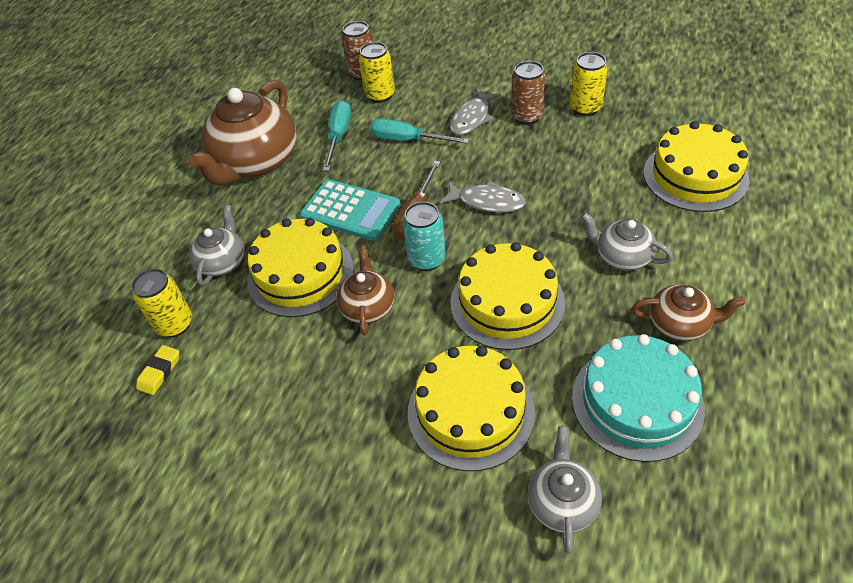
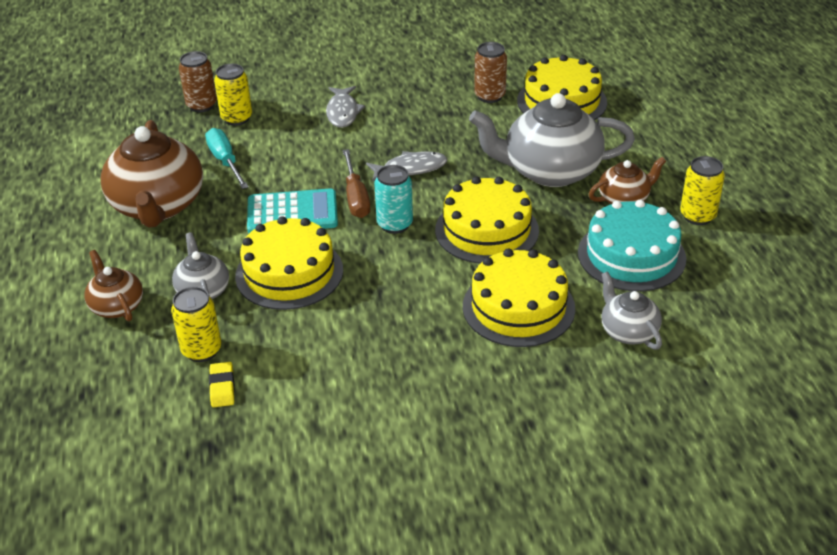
camera: 35 degrees left, 10 degrees down
(368, 307) = (373, 273): brown teapot -> brown teapot (116, 306)
(408, 140) = (297, 145): turquoise screwdriver -> none
(527, 116) = (391, 98): brown can -> brown can (490, 96)
(585, 108) = (437, 78): yellow can -> yellow can (697, 216)
(622, 257) = (549, 171): grey teapot -> grey teapot, size x1.94

